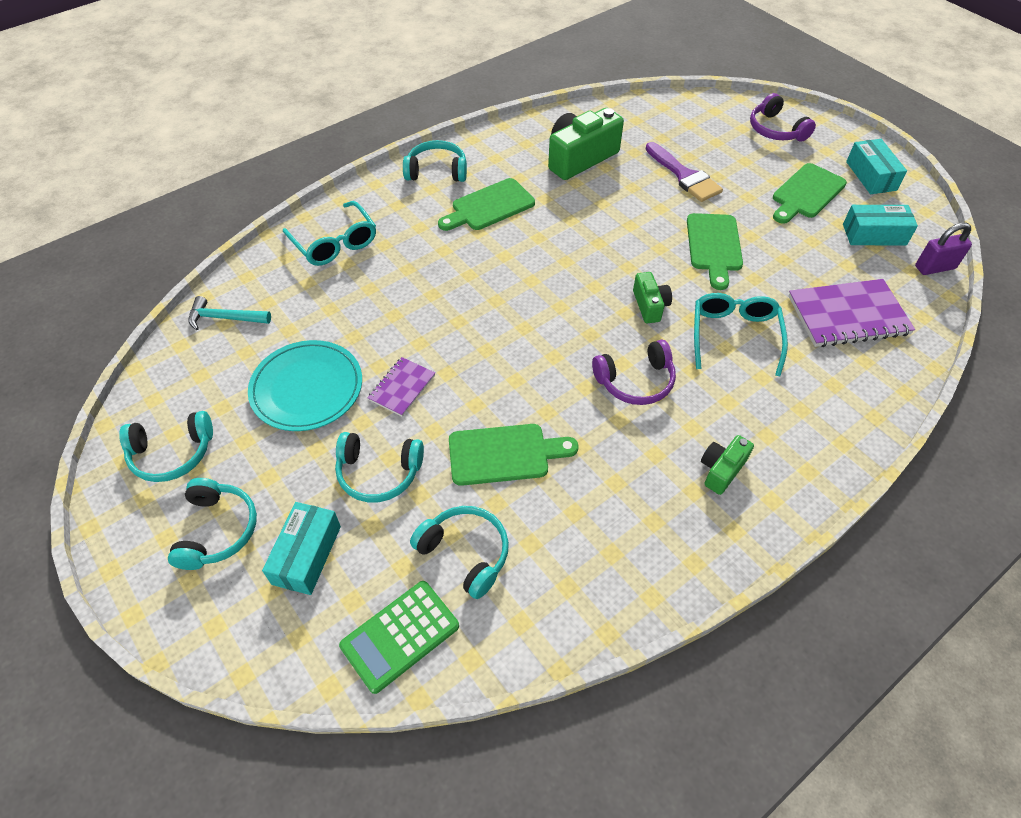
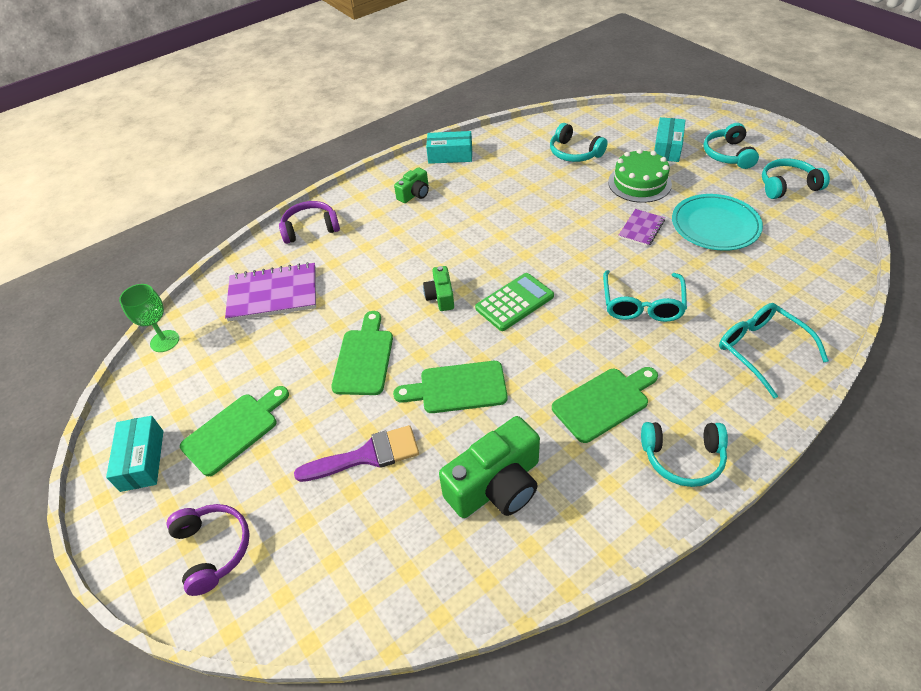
camera: 175 degrees left, 5 degrees down
(225, 318) = (820, 273): turquoise hammer -> none
(379, 472) = (639, 183): turquoise headphones -> green cake
(400, 636) = (602, 124): green calculator -> green calculator (514, 302)
(504, 454) = (557, 195): green cutting board -> green cutting board (458, 388)
(635, 381) = (462, 240): purple headphones -> purple headphones (310, 228)
(684, 176) = (367, 455): purple brush -> purple brush turned 105 degrees clockwise
(734, 335) = (375, 275): turquoise glasses -> turquoise glasses (642, 305)
(874, 234) = (196, 376): turquoise box -> turquoise box (450, 155)
(934, 267) = (164, 341): purple padlock -> green goblet

